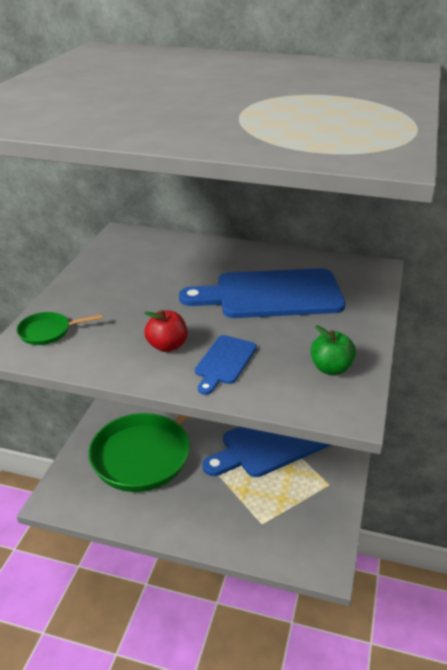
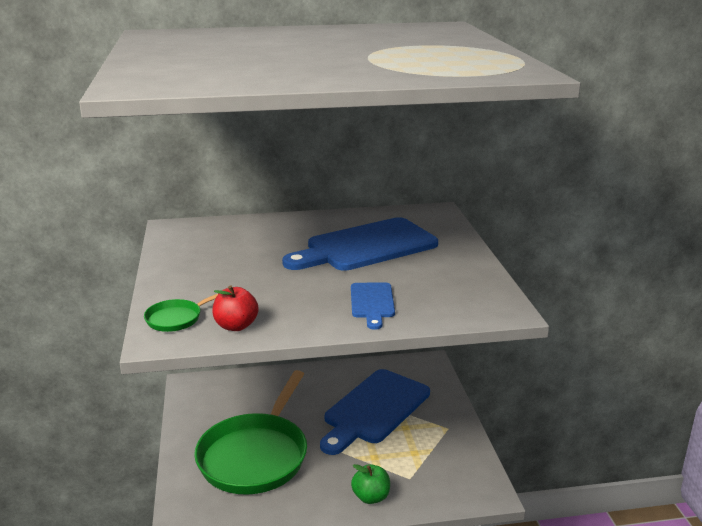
camera: 25 degrees left, 10 degrees down
(167, 346) = (308, 303): red apple -> red apple (236, 326)
(331, 368) = (465, 286): green apple -> green apple (371, 497)

